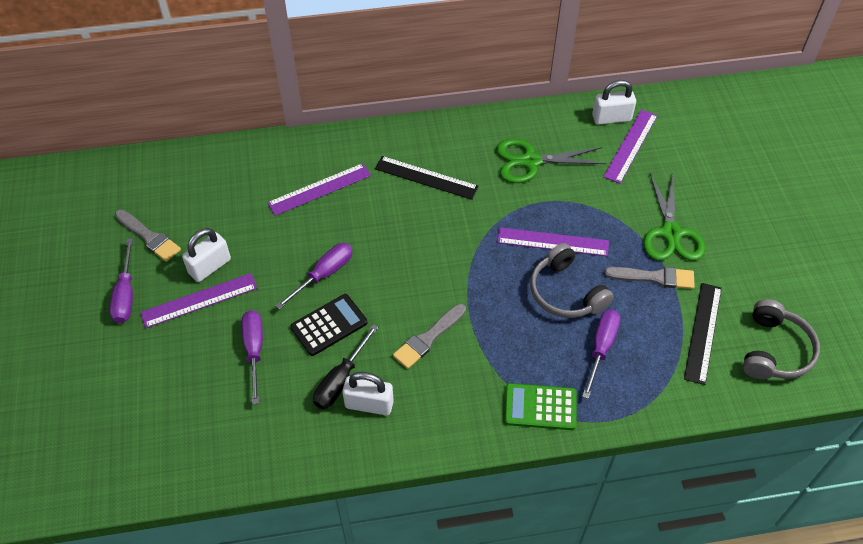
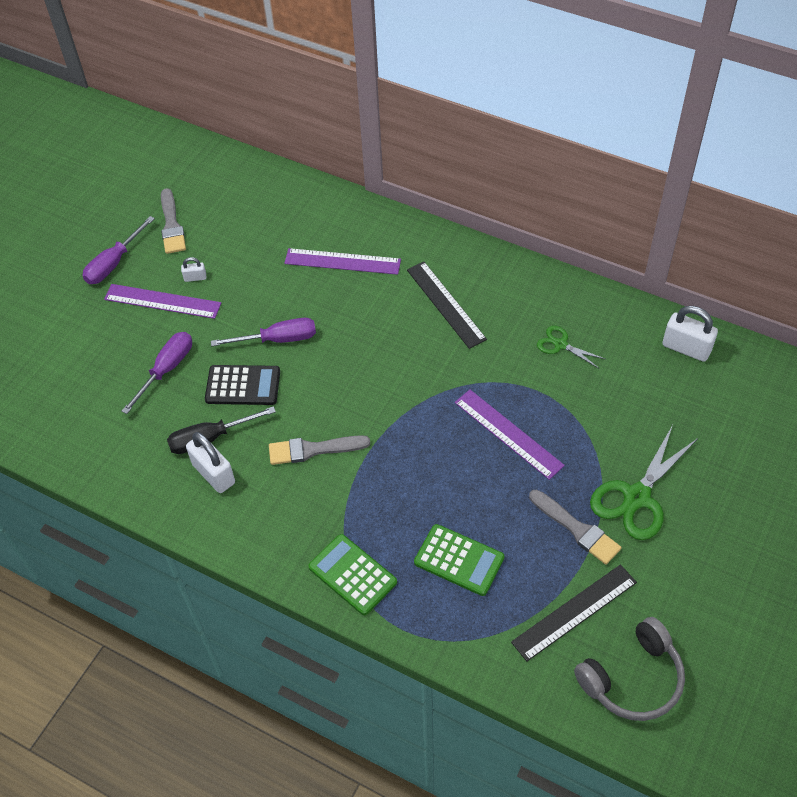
camera: 40 degrees right, 0 degrees up
(210, 266) = (195, 277): white padlock -> white padlock, size x0.51
(530, 161) = (560, 344): green scissors -> green scissors, size x0.54
(566, 292) = (475, 488): grey headphones -> none
(601, 348) = (459, 560): purple screwdriver -> green calculator
(631, 146) = (680, 387): purple ruler -> none

